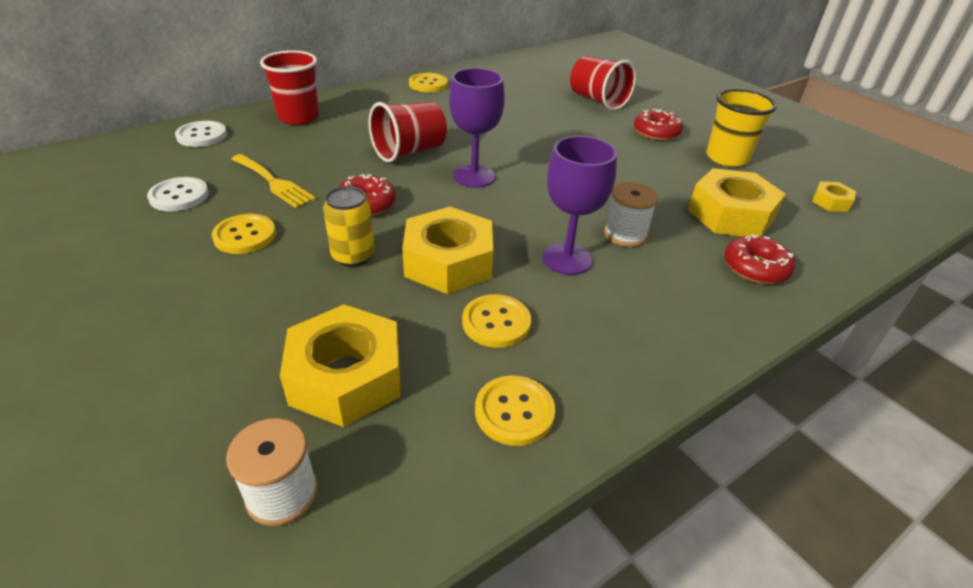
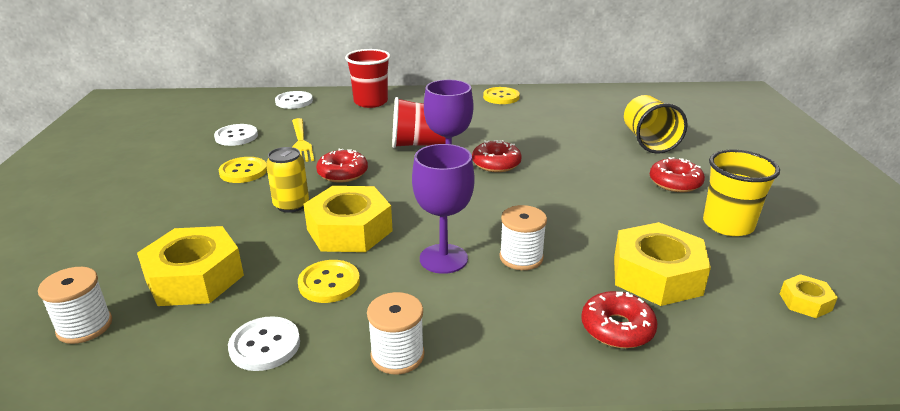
camera: 35 degrees right, 10 degrees down
(502, 153) = (496, 163): none -> red donut
(514, 412) = (265, 345): yellow button -> white button
(597, 100) = (648, 141): red cup -> yellow cup
(637, 363) = (397, 355): none -> white spool

